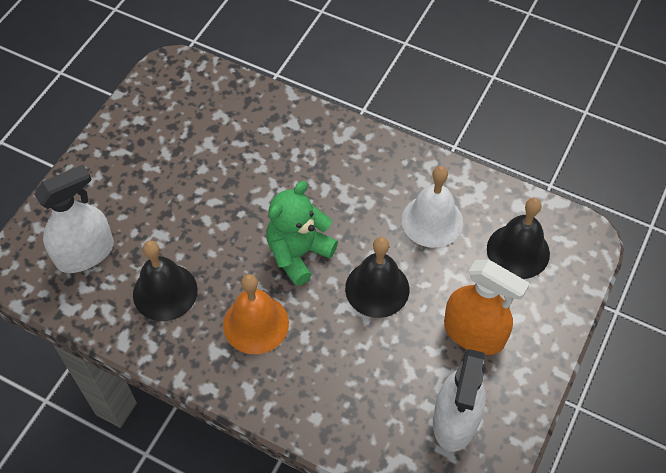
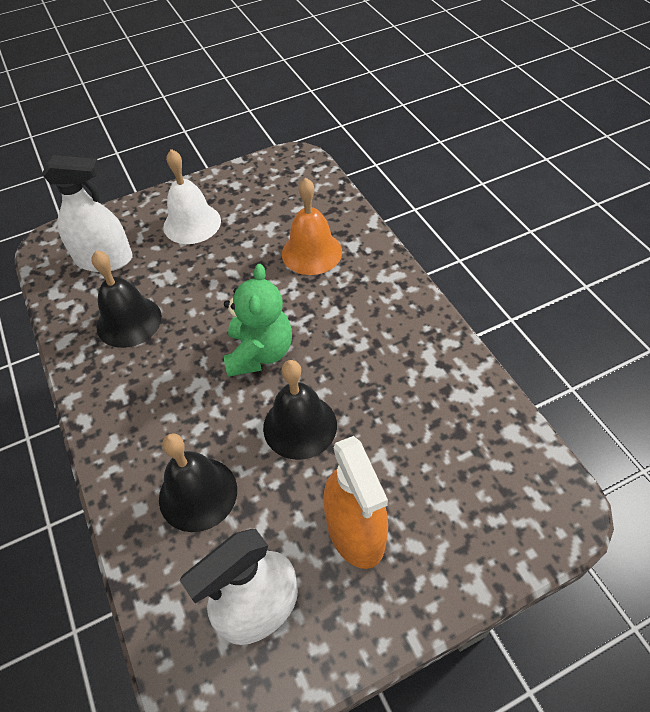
camera: 40 degrees right, 5 degrees down
(256, 324) = (170, 390): orange bell -> orange bell (311, 252)
(298, 253) = (259, 353): green teddy bear -> green teddy bear turned 105 degrees clockwise
(432, 221) = (407, 395): white bell -> white bell (192, 223)
(518, 251) = (473, 477): black bell -> black bell (198, 493)

